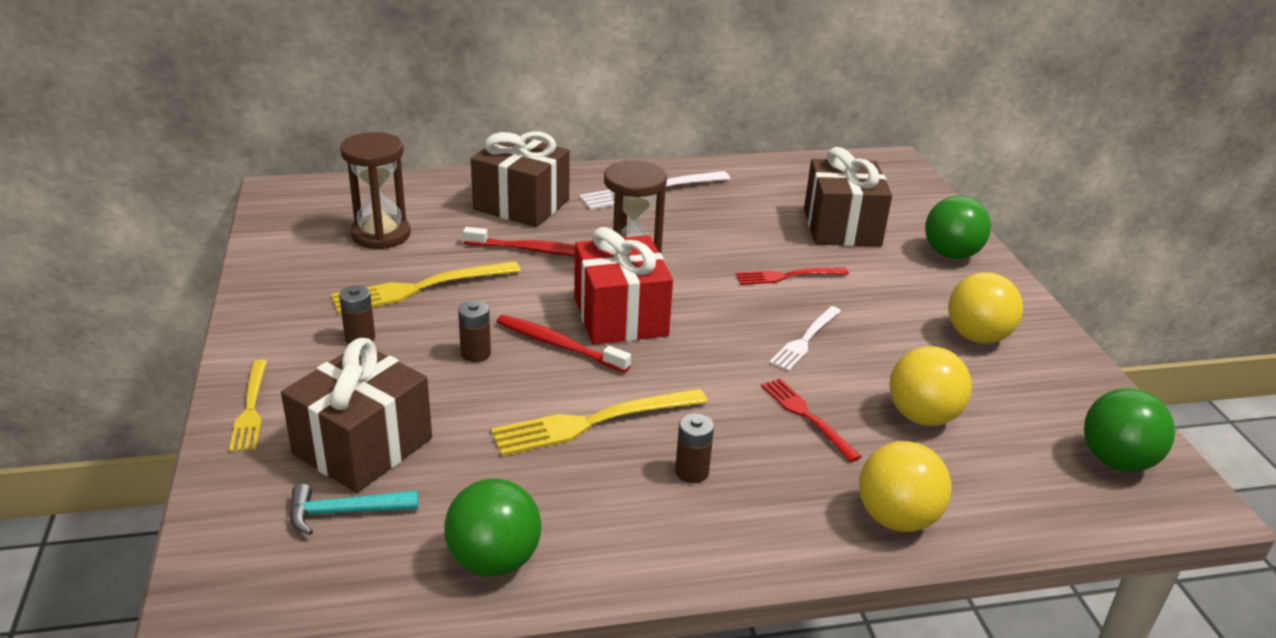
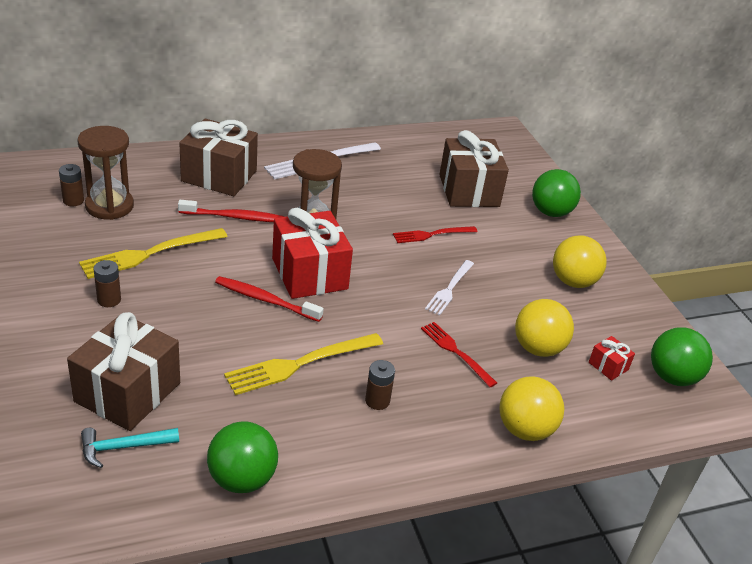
camera: 10 degrees left, 5 degrees up
(251, 409) = (33, 365): yellow fork -> none
(475, 353) = (202, 310): brown battery -> brown battery (73, 201)
(1022, 443) = (608, 366): none -> red gift

